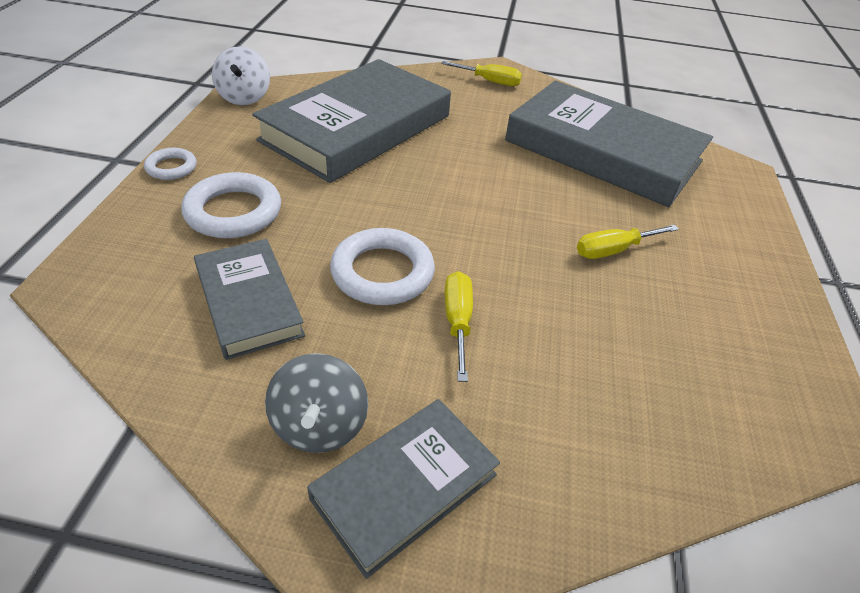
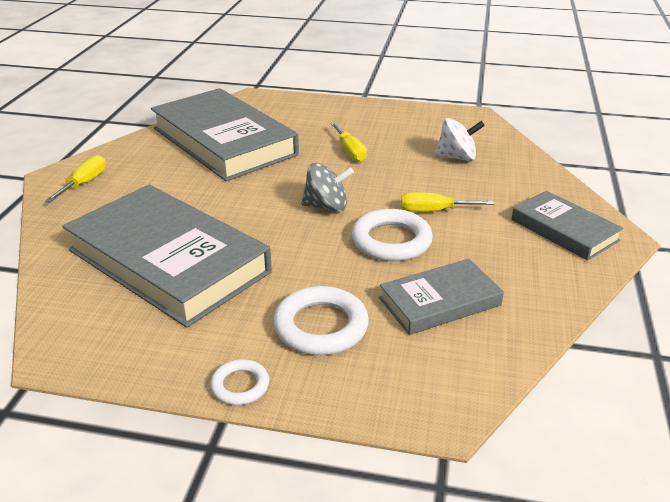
camera: 85 degrees left, 10 degrees down
(244, 97) = (74, 351): white spinning top -> white spinning top (457, 157)
(319, 425) = (538, 260): grey spinning top -> grey spinning top (326, 206)
(602, 151) = (224, 141): grey book -> grey book turned 75 degrees counterclockwise

